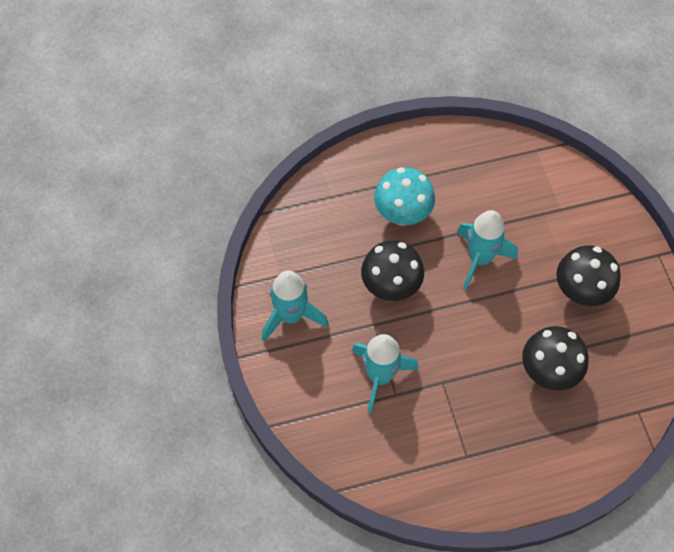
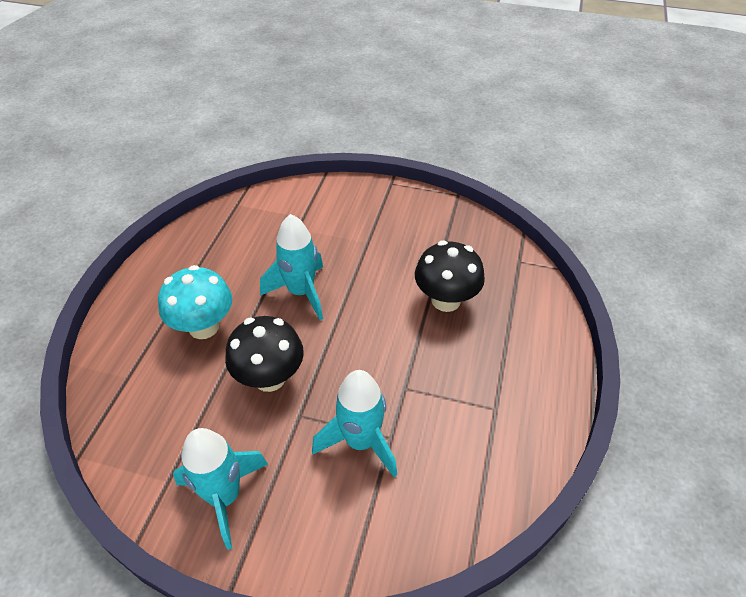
camera: 60 degrees left, 15 degrees down
(580, 291) = (386, 242): black mushroom -> none

